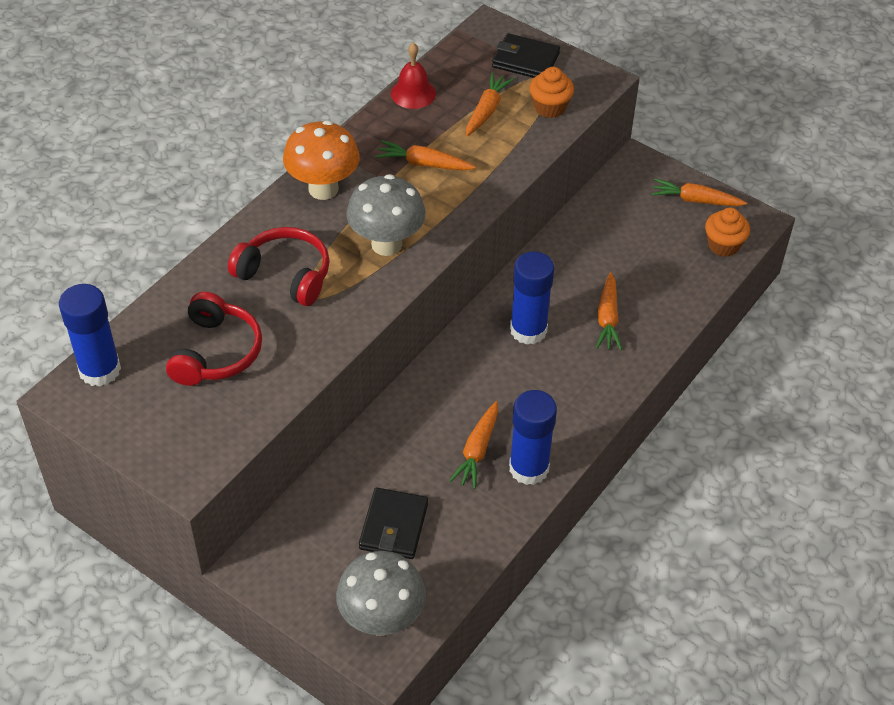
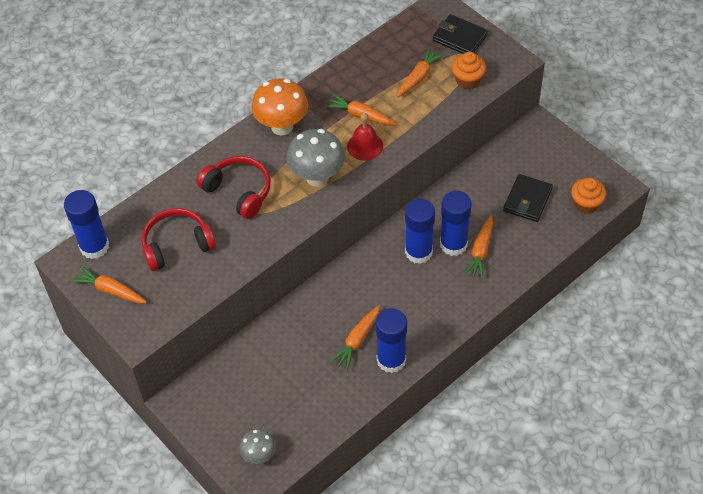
camera: 15 degrees right, 5 degrees up
(216, 352) = (177, 245): red headphones -> red headphones turned 135 degrees counterclockwise
(382, 620) = (259, 456): grey mushroom -> grey mushroom, size x0.58
(394, 526) = (284, 388): black wallet -> black wallet (527, 200)
(413, 93) = (367, 56): red bell -> red bell (365, 146)
(570, 315) = (453, 244): none -> blue glue stick
(695, 200) = (575, 163): orange carrot -> orange carrot (110, 290)

